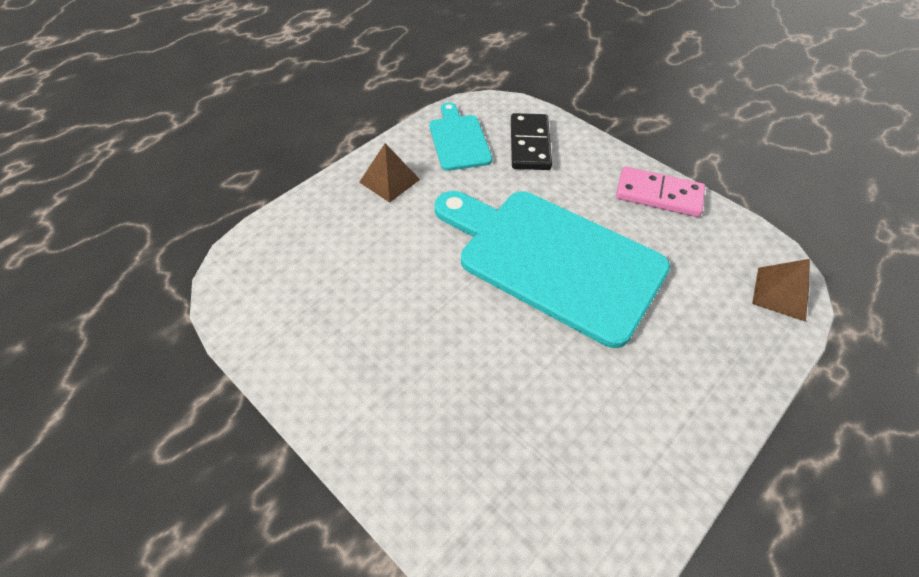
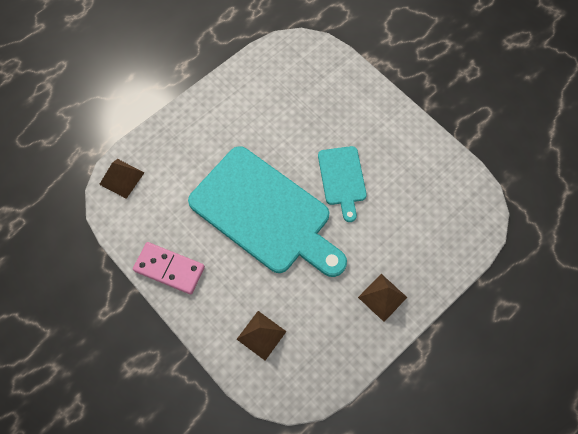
camera: 175 degrees left, 15 degrees up
(458, 140) = (323, 345): turquoise cutting board -> turquoise cutting board (342, 179)
(529, 144) = (261, 335): black domino -> brown pyramid

